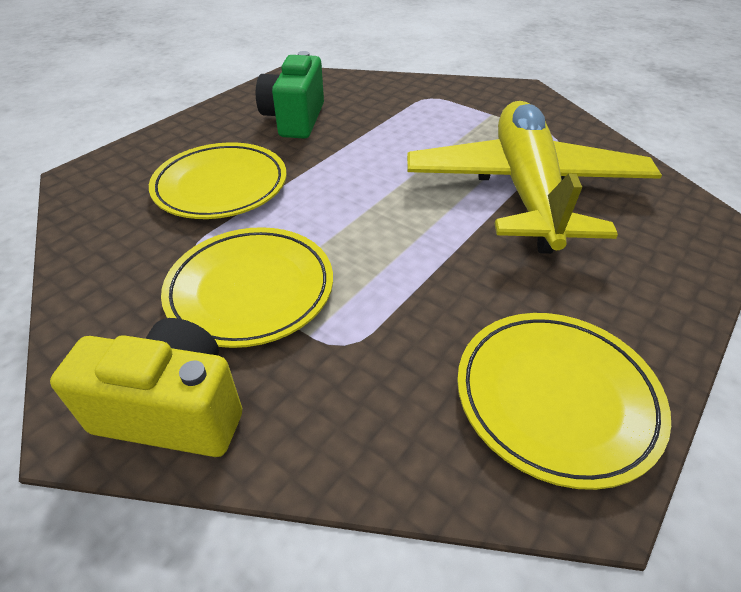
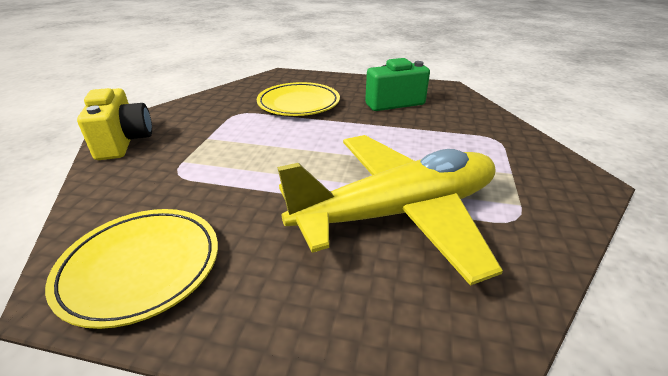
camera: 65 degrees right, 10 degrees down
(251, 290) = (212, 136): yellow plate -> none

